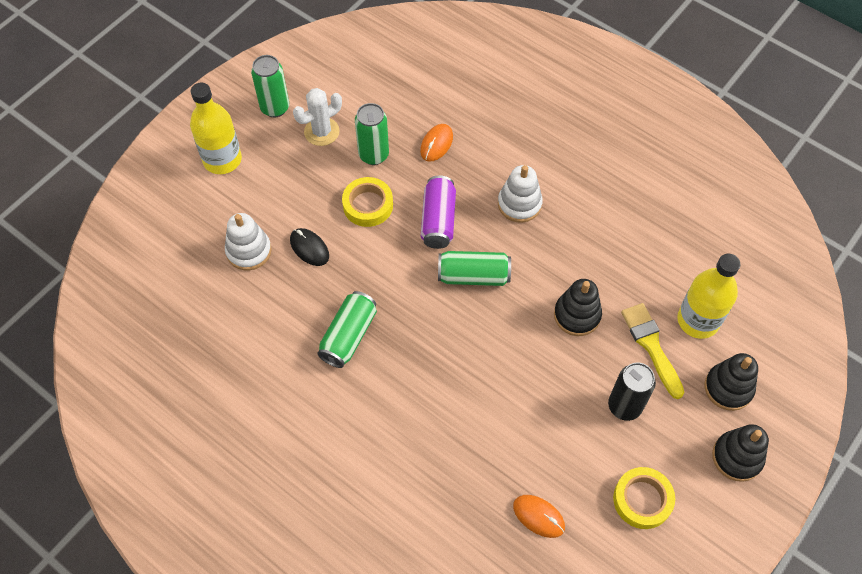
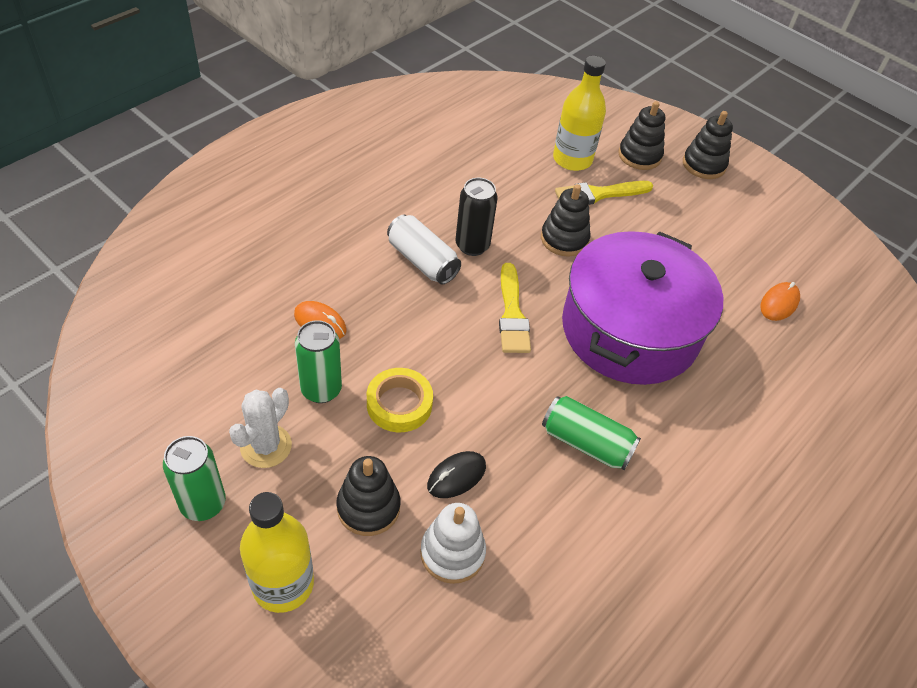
camera: 90 degrees left, 10 degrees down
(280, 197) = (368, 507): none -> black stacking toy
(321, 132) = (266, 446): white cactus -> white cactus turned 60 degrees clockwise
(438, 220) = (433, 336): purple can -> none
(473, 276) = (512, 314): green can -> yellow brush
(474, 371) = (629, 330): none -> purple pot
(519, 204) = (422, 261): white stacking toy -> white can
(624, 406) = (661, 224): black can -> black can (472, 245)
(642, 500) = (751, 230): yellow tape -> none

